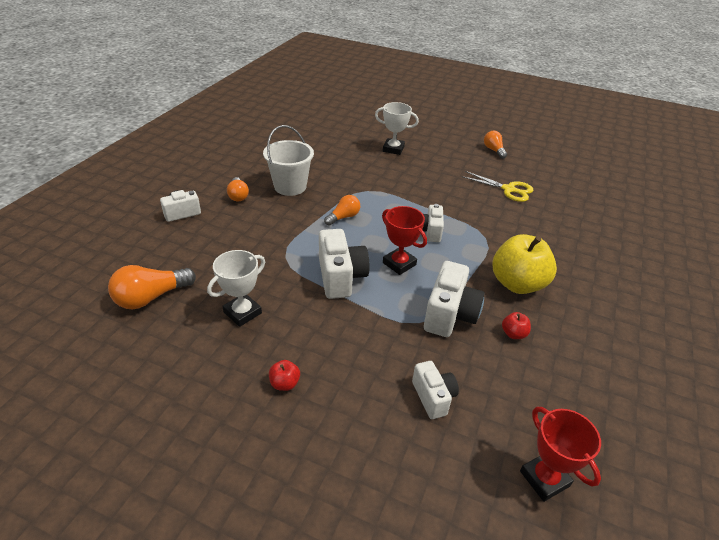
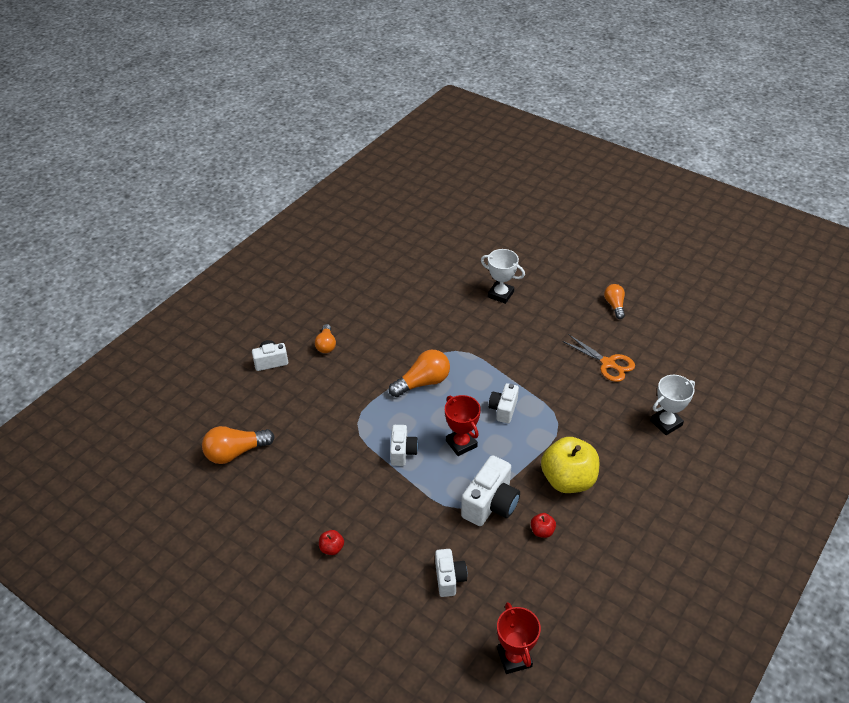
camera: 15 degrees right, 5 degrees up
(242, 313) = (309, 478): white trophy -> white trophy (666, 423)
(290, 186) = (379, 338): white bucket -> none
(341, 277) = (402, 452): white camera -> white camera, size x0.62
(343, 217) = (423, 382): orange light bulb -> orange light bulb, size x1.59
(509, 189) = (608, 364): yellow scissors -> orange scissors

